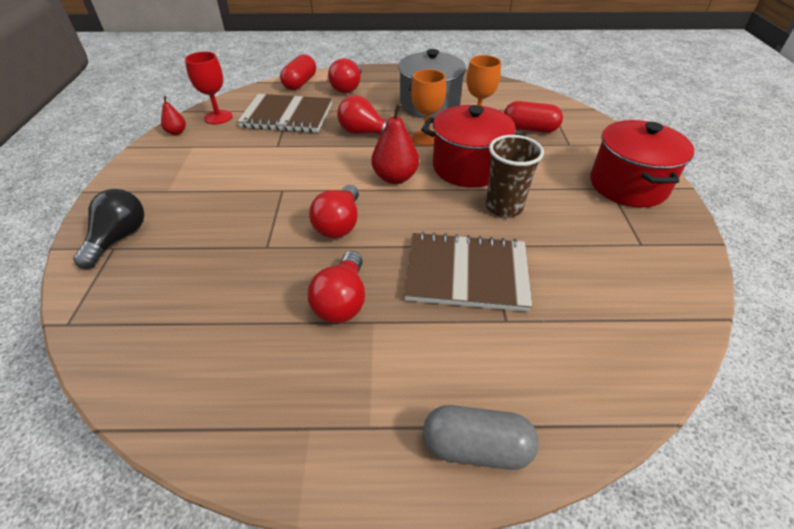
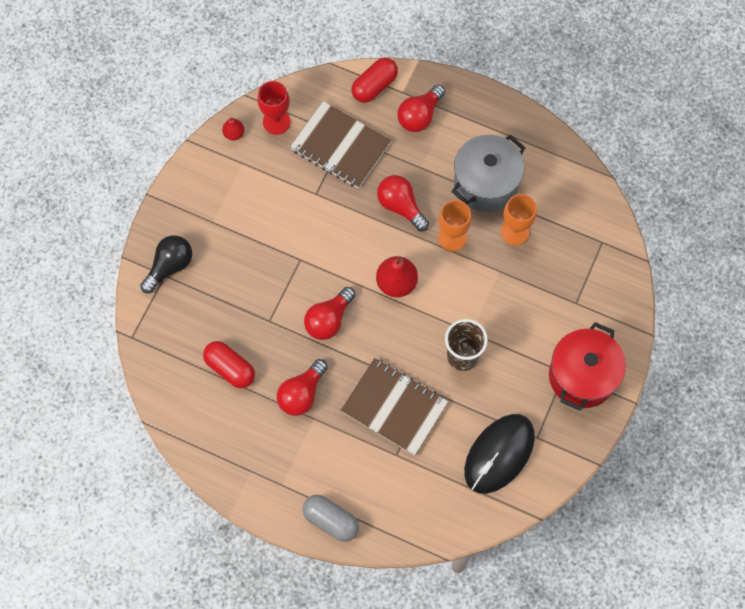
camera: 25 degrees right, 25 degrees up
(468, 167) = (464, 296): red pot -> none
(529, 129) = (556, 265): red capsule -> red capsule (230, 368)
(620, 273) = (499, 454): none -> black mouse

